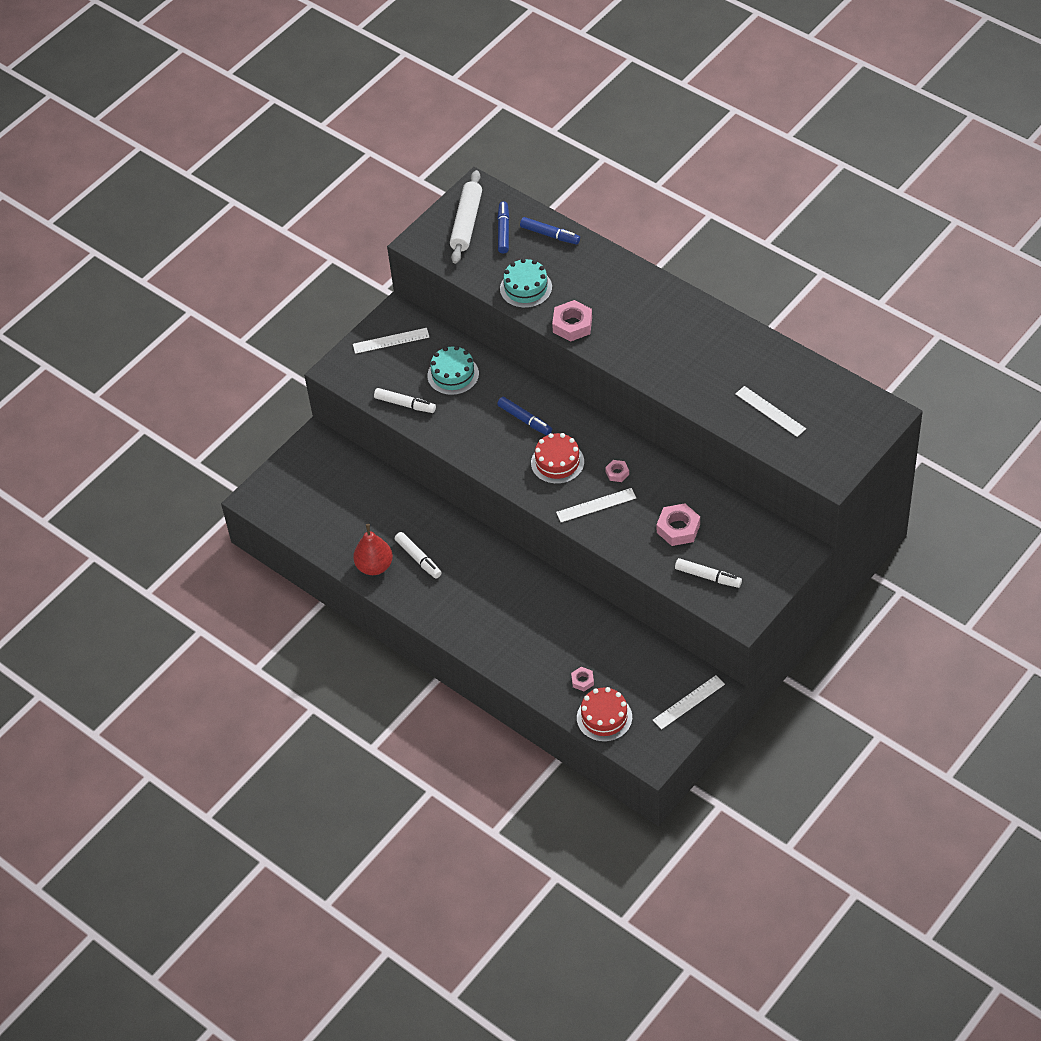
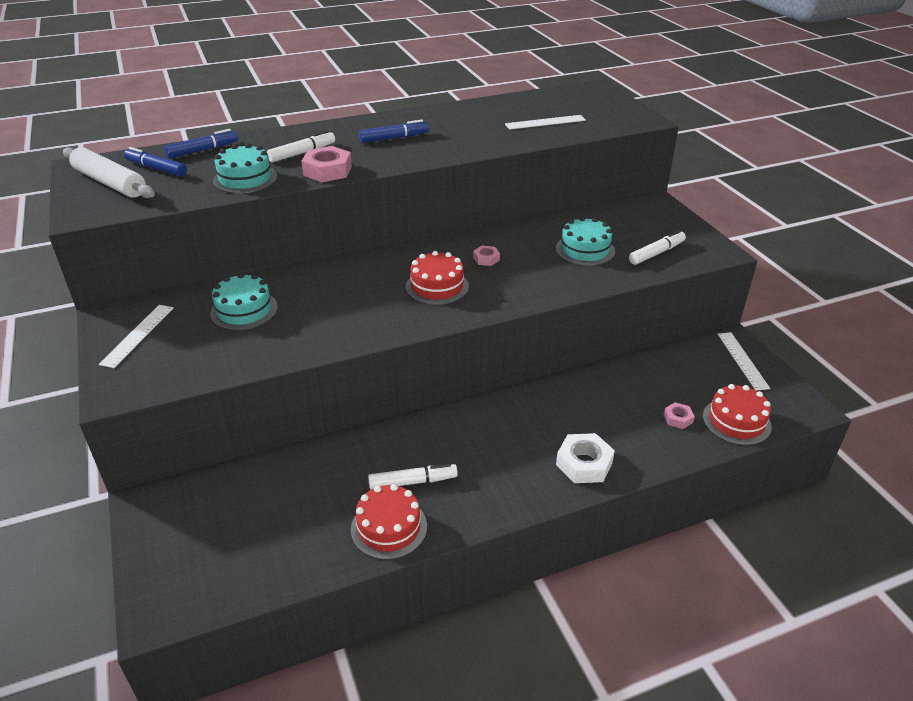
camera: 65 degrees left, 15 degrees down
(374, 566) = (389, 527): red pear -> red cake
(405, 404) = (238, 357): white marker -> white marker (302, 153)
(496, 642) = (584, 463): none -> white nut
(525, 420) = (360, 287): blue marker -> blue marker (394, 138)
(596, 505) = (515, 282): white ruler -> none
(678, 528) = (585, 250): pink nut -> turquoise cake

